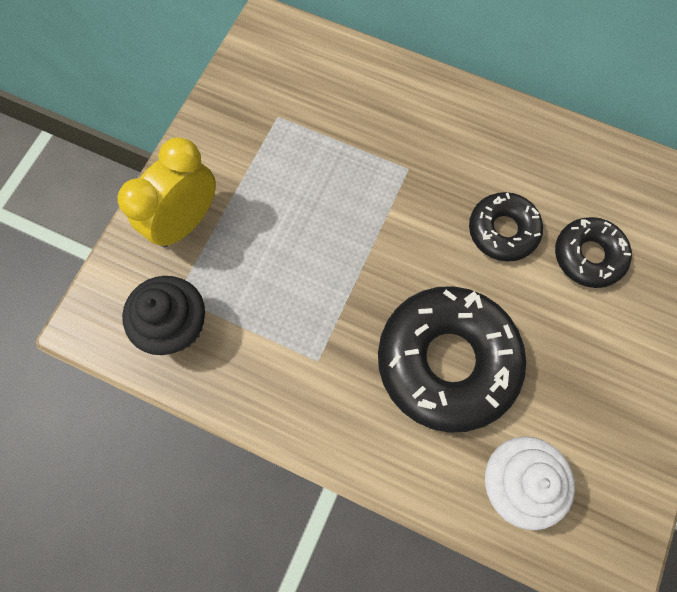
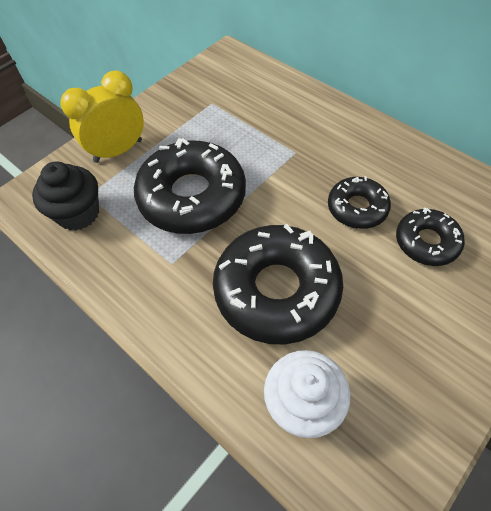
camera: 20 degrees right, 15 degrees down
(307, 264) = (192, 196): none -> black donut

